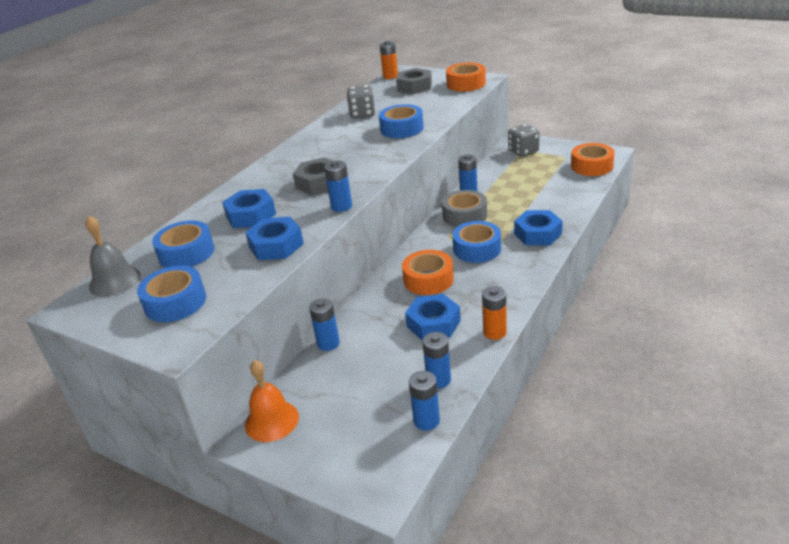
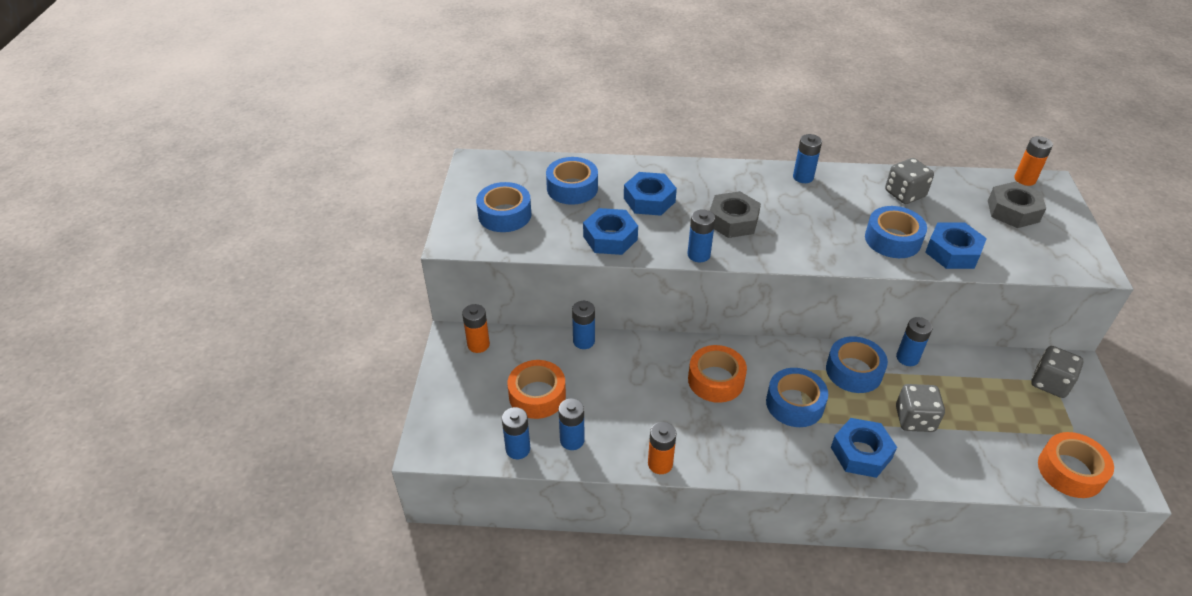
camera: 60 degrees right, 10 degrees up
(115, 281) = (517, 167): grey bell -> none
(272, 421) = (478, 345): orange bell -> orange battery
(303, 144) = (803, 177): none -> blue battery
(433, 323) = (649, 409): blue nut -> blue nut (952, 252)
(464, 215) = (854, 371): grey tape -> blue tape
(466, 84) = (1063, 256): orange tape -> orange tape (537, 395)
(522, 205) = (914, 419): none -> grey dice

